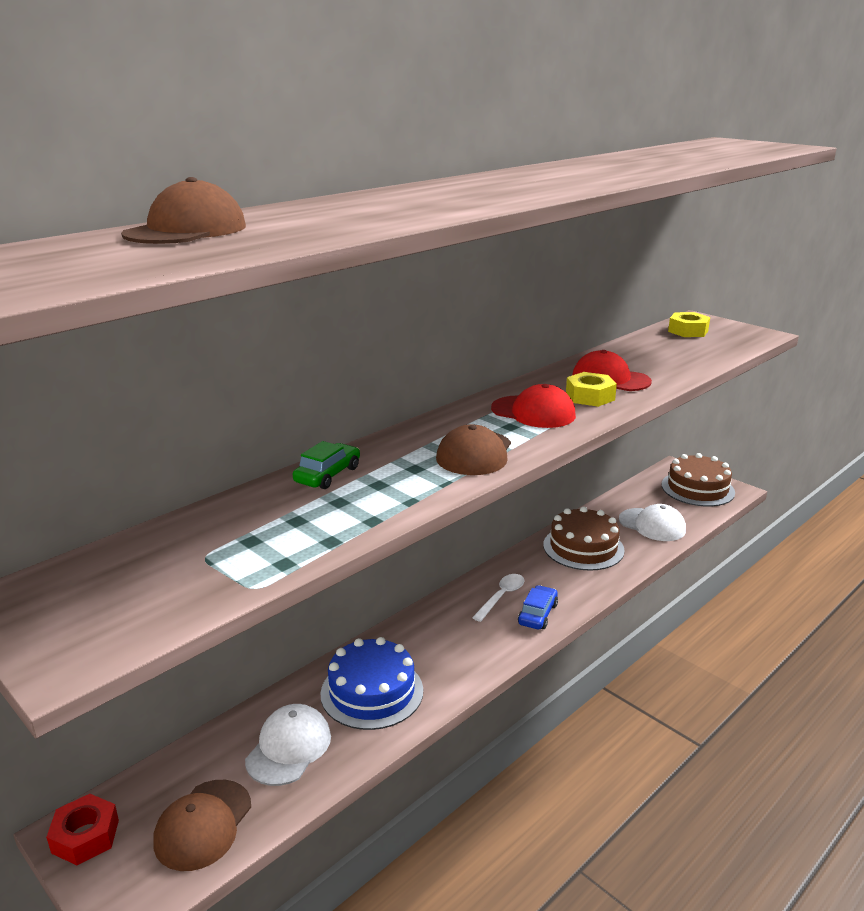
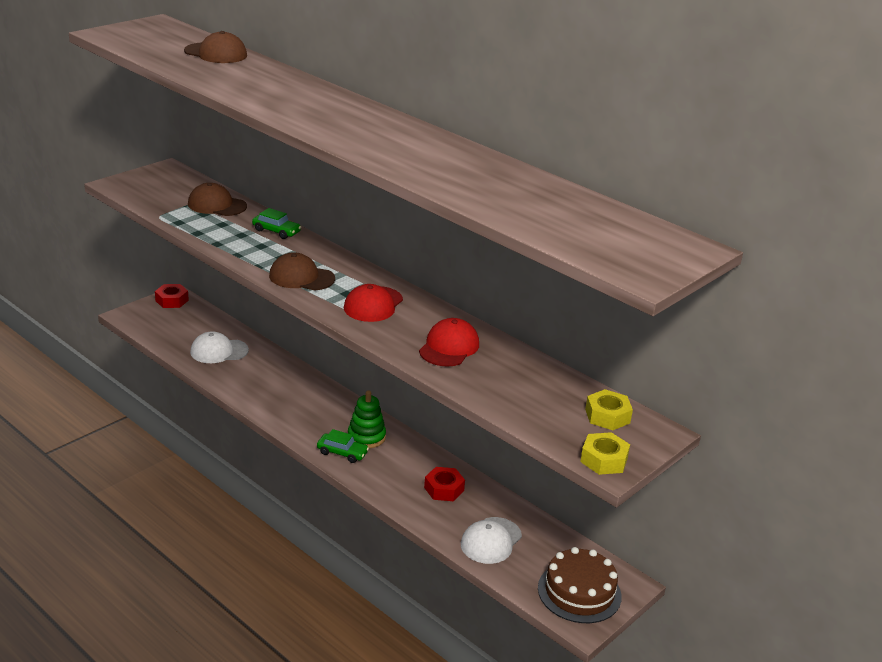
camera: 85 degrees right, 5 degrees up
(203, 825) = (170, 330): brown cap -> brown cap (217, 205)
(289, 748) = (219, 351): white cap -> white cap turned 150 degrees clockwise
(372, 692) = (262, 378): blue cake -> none
(501, 597) = (366, 437): white spoon -> green stacking toy
(538, 614) = (342, 453): blue car -> green car
(583, 547) = (444, 489): brown cake -> red nut
(590, 396) = (407, 332): yellow nut -> yellow nut (604, 460)

